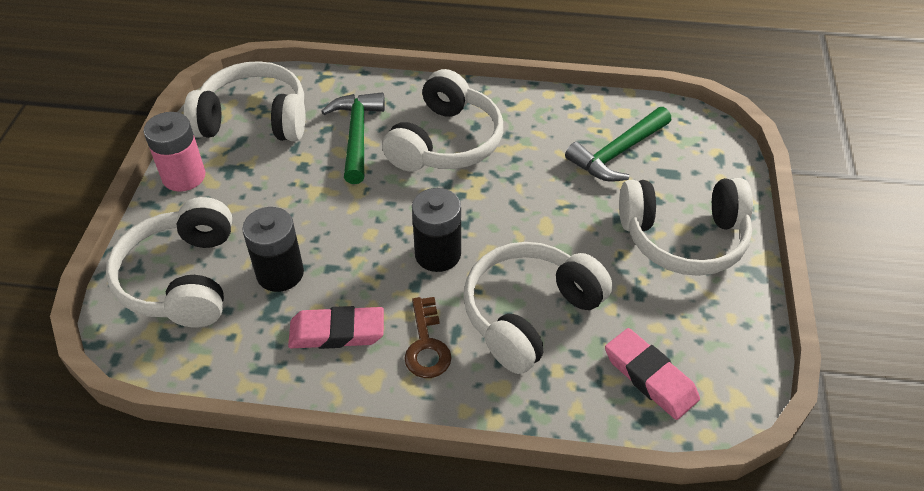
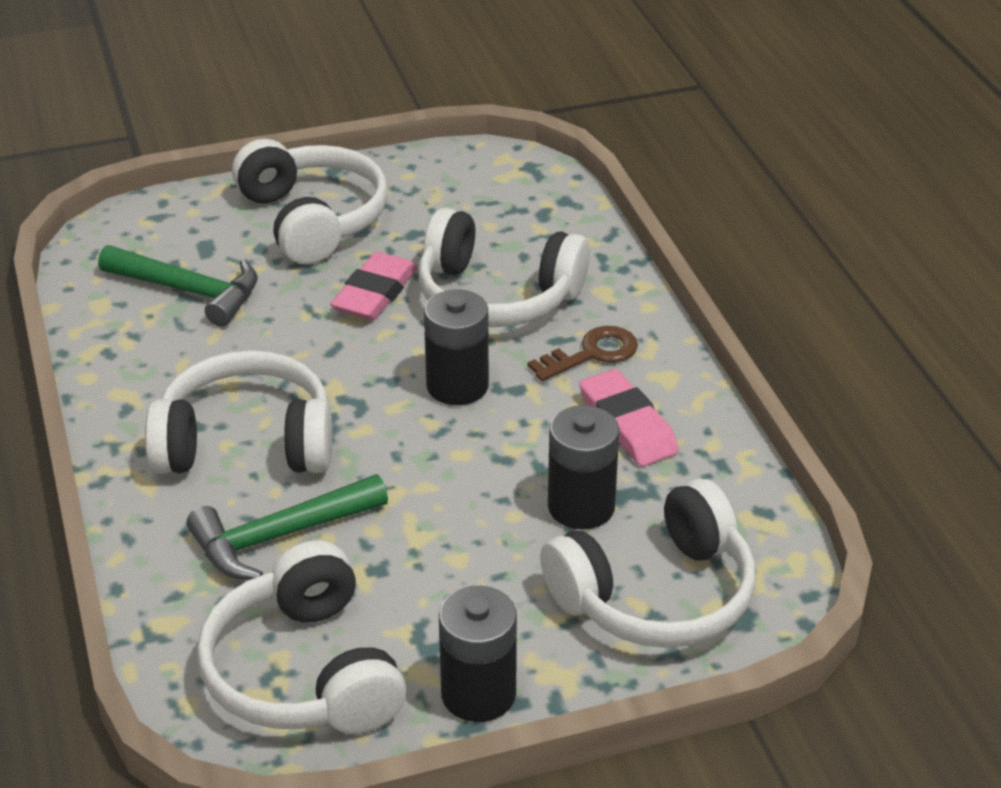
camera: 115 degrees left, 10 degrees down
(184, 176) = (478, 694): pink battery -> black battery
(650, 377) = (519, 207): pink eraser -> pink eraser (375, 293)

